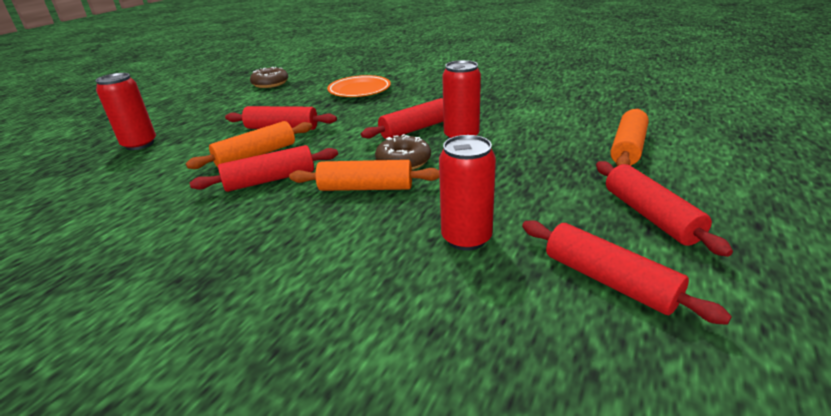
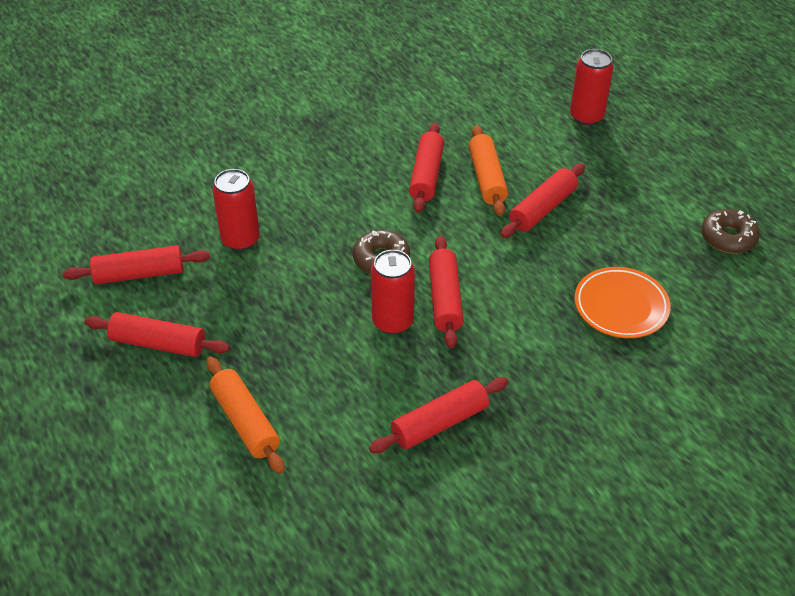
camera: 120 degrees right, 15 degrees up
(366, 188) = (357, 220): orange rolling pin -> none
(515, 102) = (439, 423): none -> red rolling pin

